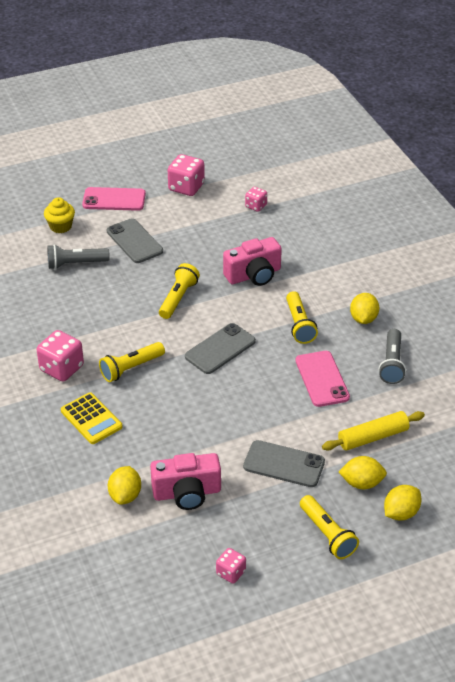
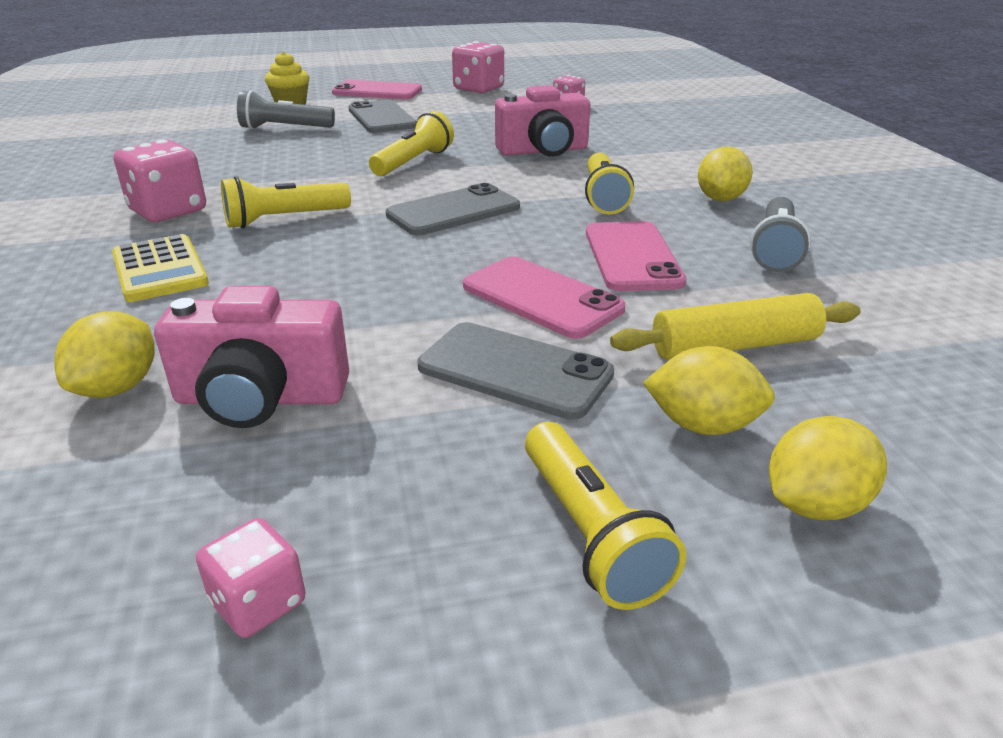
camera: 10 degrees right, 10 degrees down
(284, 416) = (542, 297): none -> pink phone

